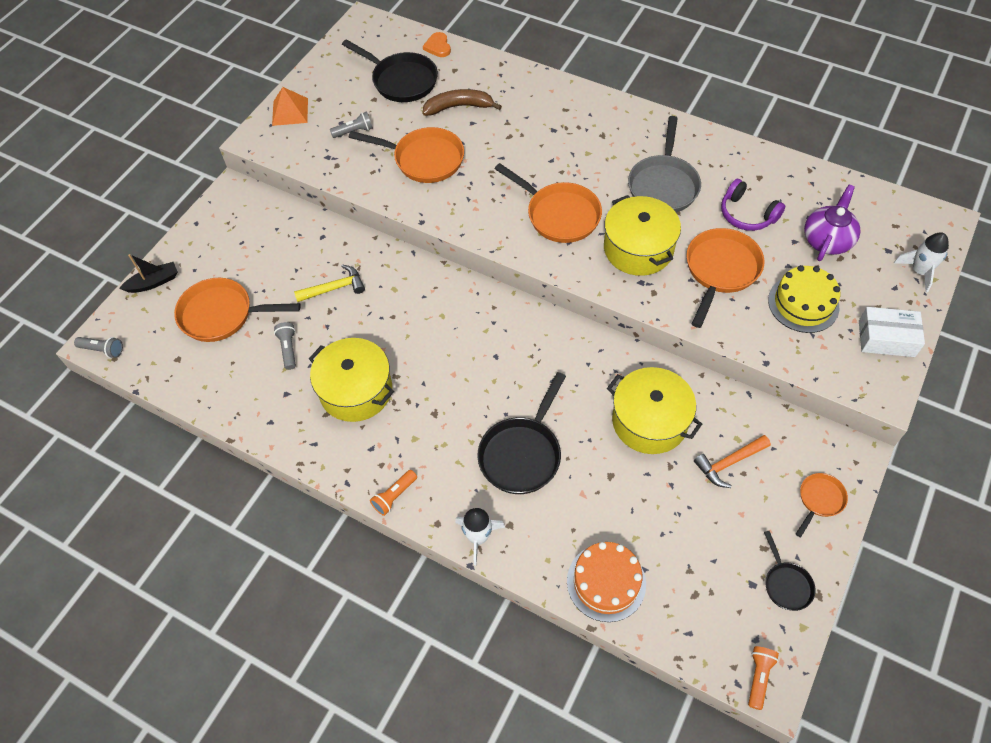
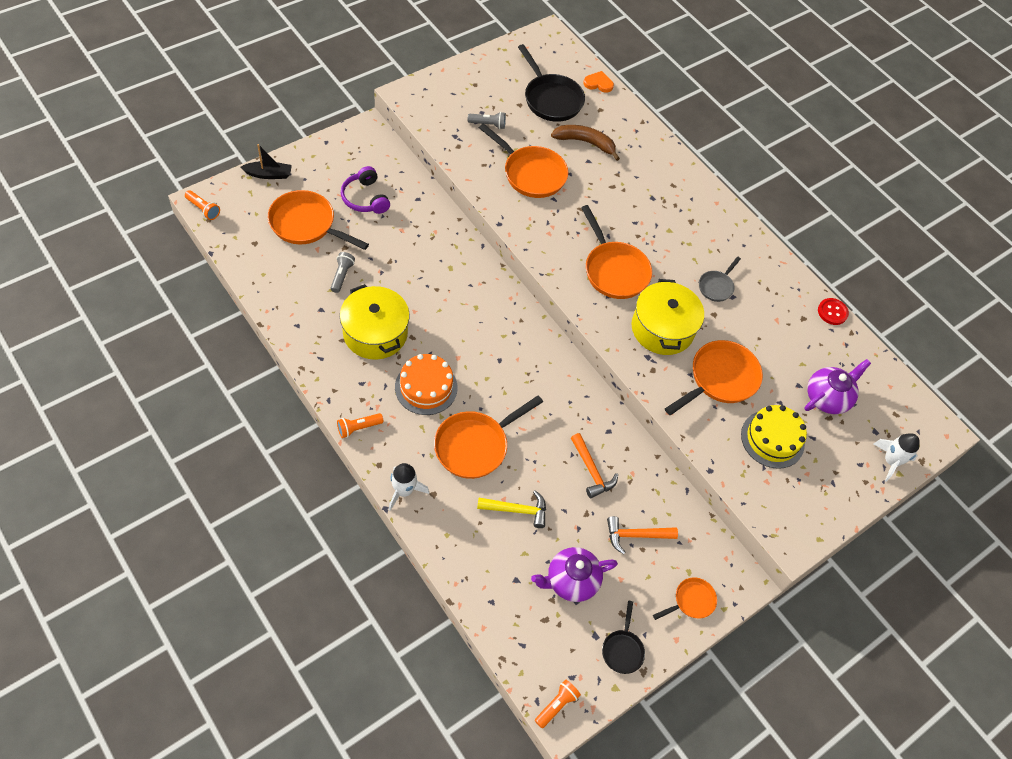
camera: 15 degrees right, 0 degrees up
(103, 350) = (203, 209): grey flashlight -> orange flashlight
(290, 112) = (446, 85): orange pyramid -> none
(335, 288) = (404, 245): yellow hammer -> yellow hammer (517, 510)
(438, 46) = (598, 83): orange heart -> orange heart turned 90 degrees clockwise
(522, 453) = (475, 445): black pan -> orange pan
(606, 582) = (481, 574): orange cake -> orange cake (426, 387)
(649, 421) = (591, 471): yellow pot -> orange hammer
(663, 185) = (716, 286): grey pan -> grey pan, size x0.54
(696, 541) = (571, 581): none -> purple teapot
(746, 214) = (772, 344): purple headphones -> purple headphones (365, 198)
(781, 159) = (832, 312): none -> red button
(886, 338) = (824, 501): white box -> none

